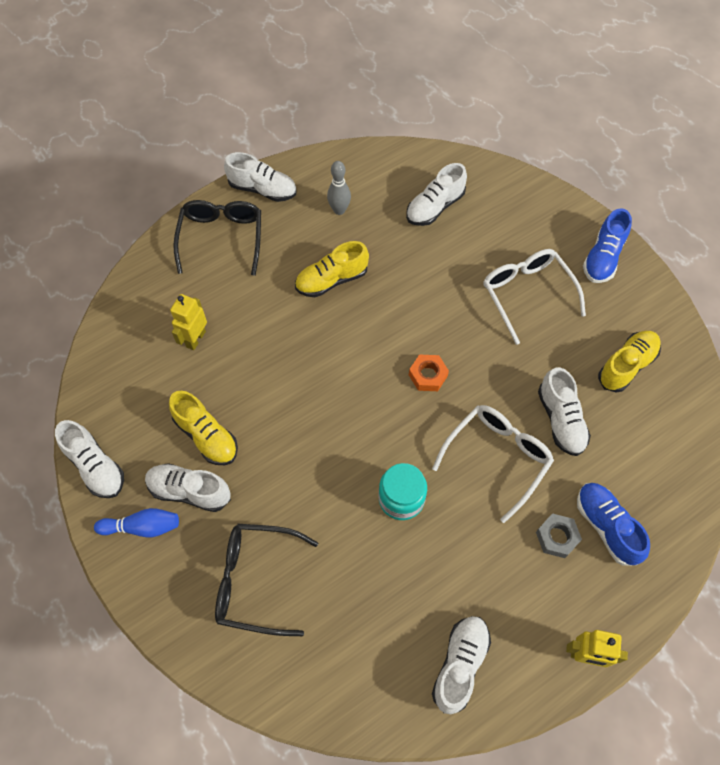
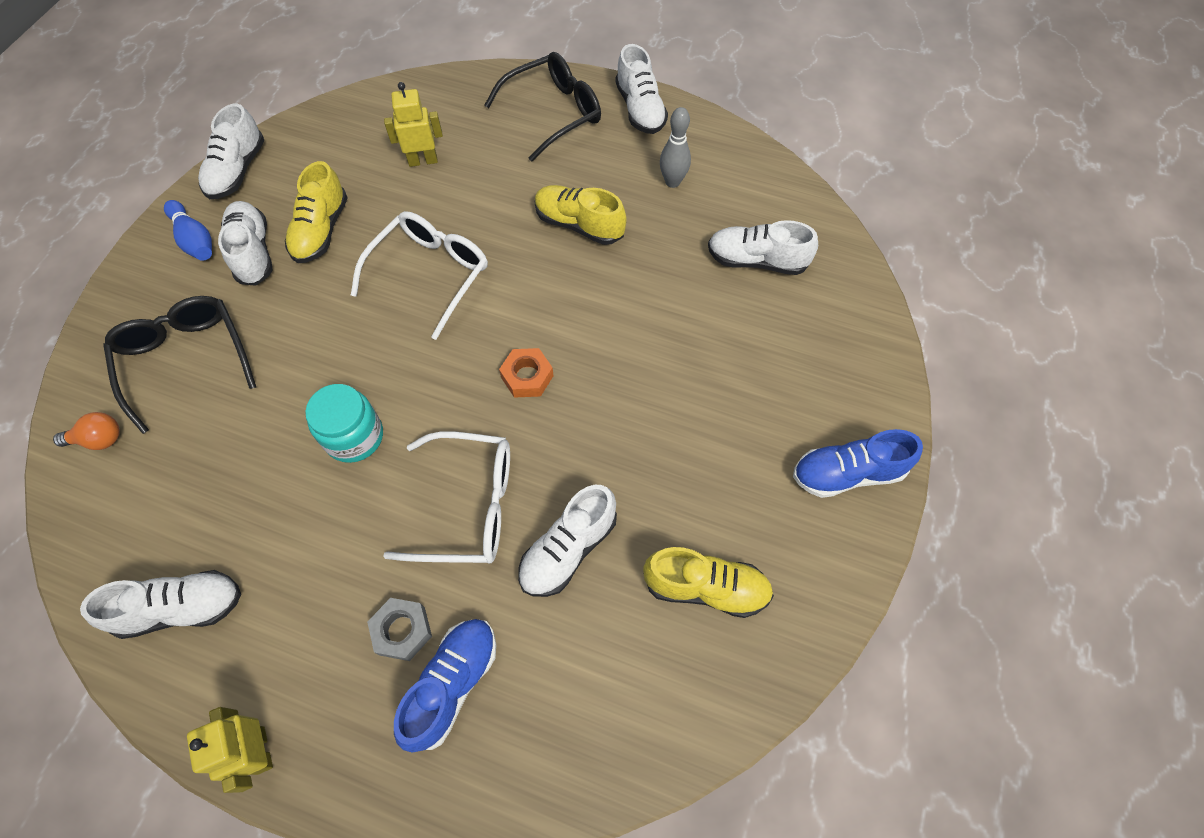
camera: 55 degrees right, 0 degrees up
(284, 670) = (99, 439): none -> orange light bulb
(527, 295) = (717, 418): white glasses -> white glasses (429, 275)

